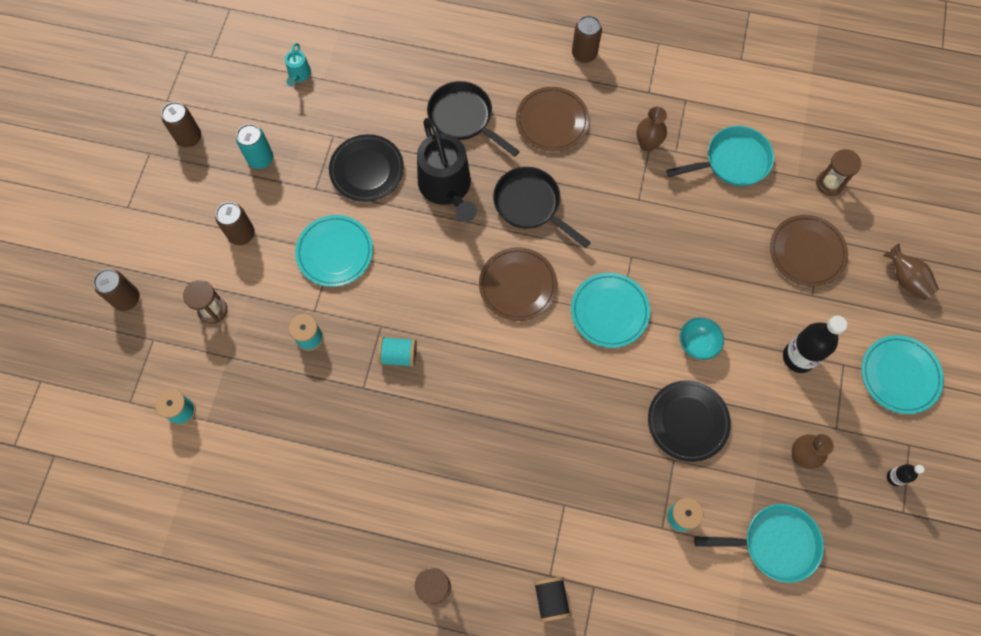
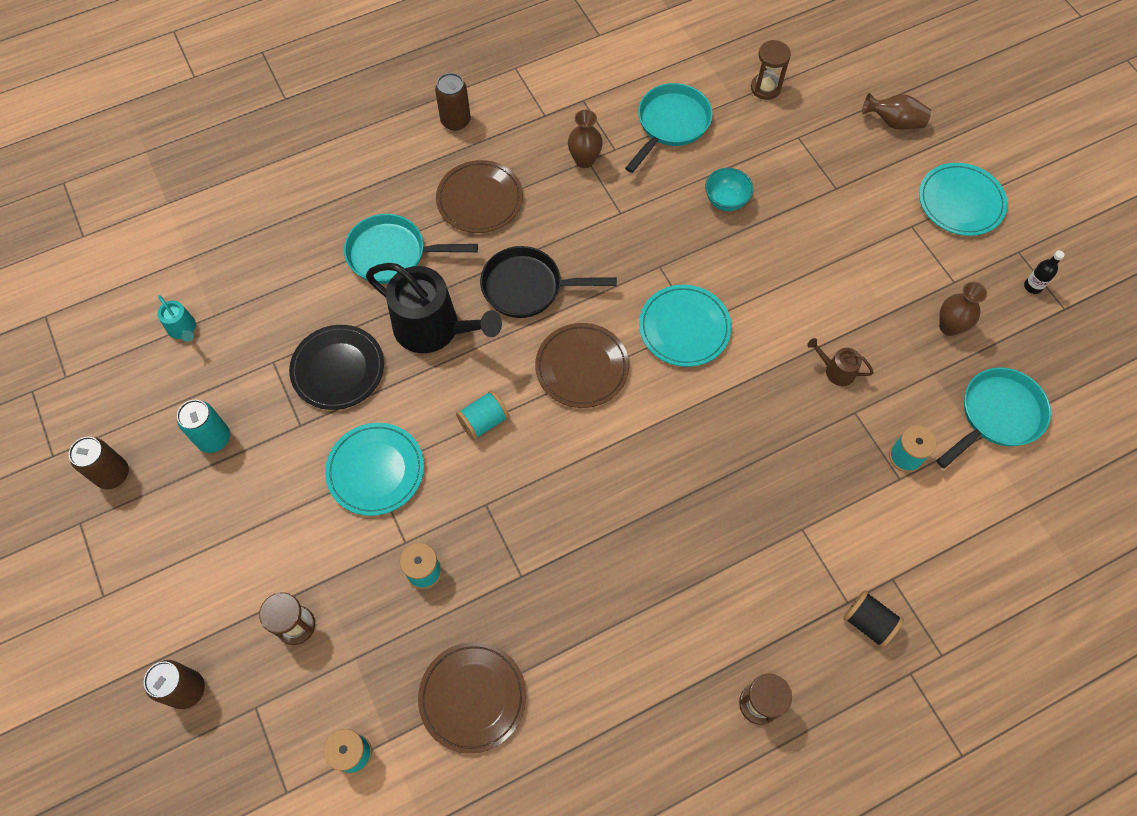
camera: 40 degrees left, 5 degrees down
(241, 234) = (260, 527): brown can -> none
(398, 355) = (528, 518): turquoise spool -> turquoise spool (484, 421)
(464, 118) = (392, 254): black pan -> turquoise pan
(687, 421) = (836, 370): black plate -> brown watering can
(697, 344) = (783, 299): turquoise bowl -> turquoise bowl (726, 200)
(798, 357) = (872, 247): black bottle -> none
(807, 252) = (799, 156): brown plate -> brown plate (472, 697)

